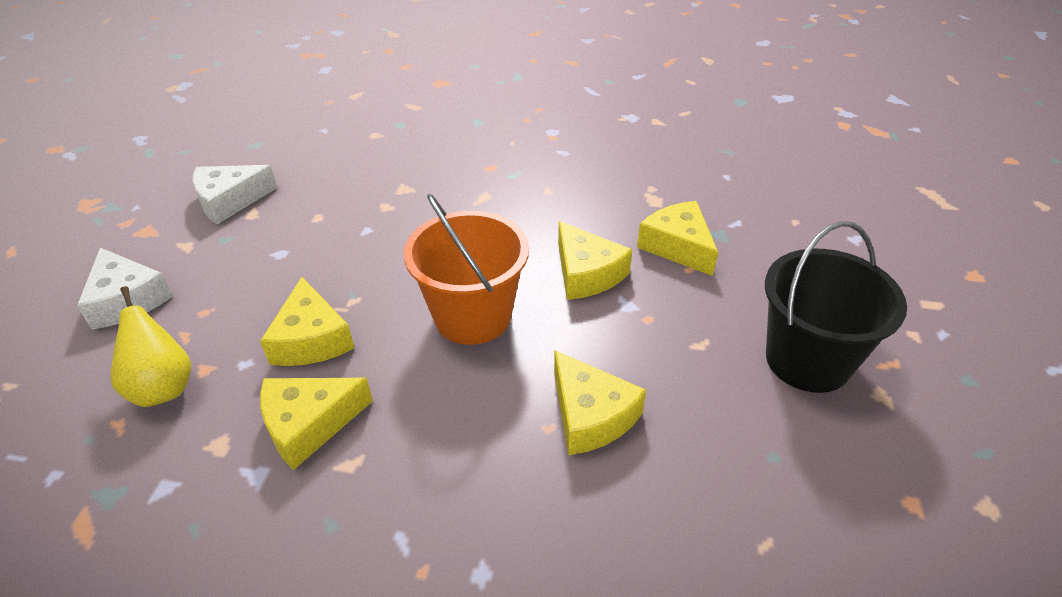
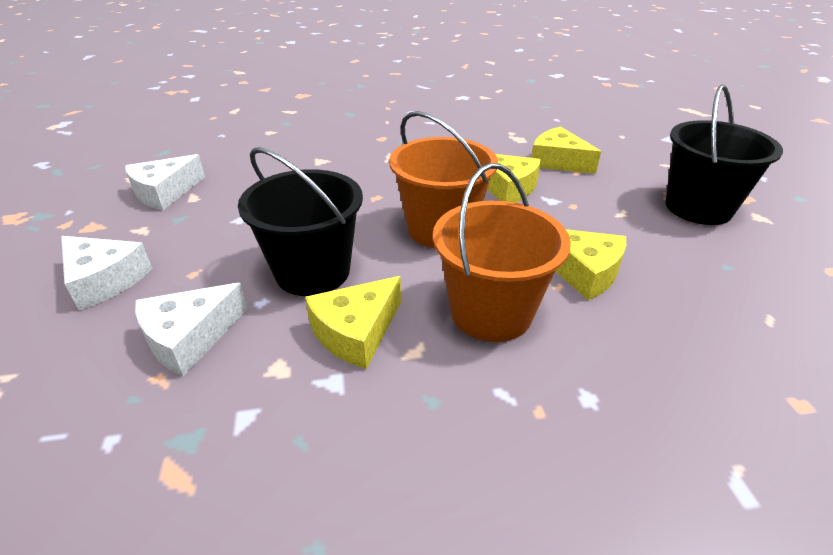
camera: 20 degrees left, 5 degrees down
(163, 387) = (189, 338): yellow pear -> white cheese
(311, 339) = (312, 272): yellow cheese -> black bucket
(454, 440) = (491, 312): none -> orange bucket

